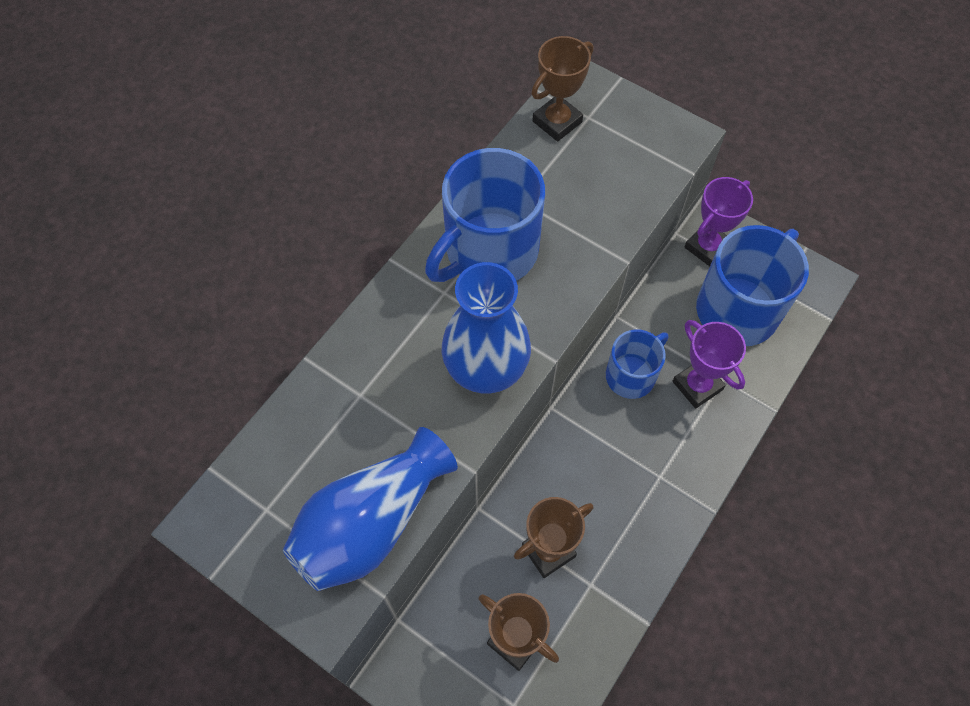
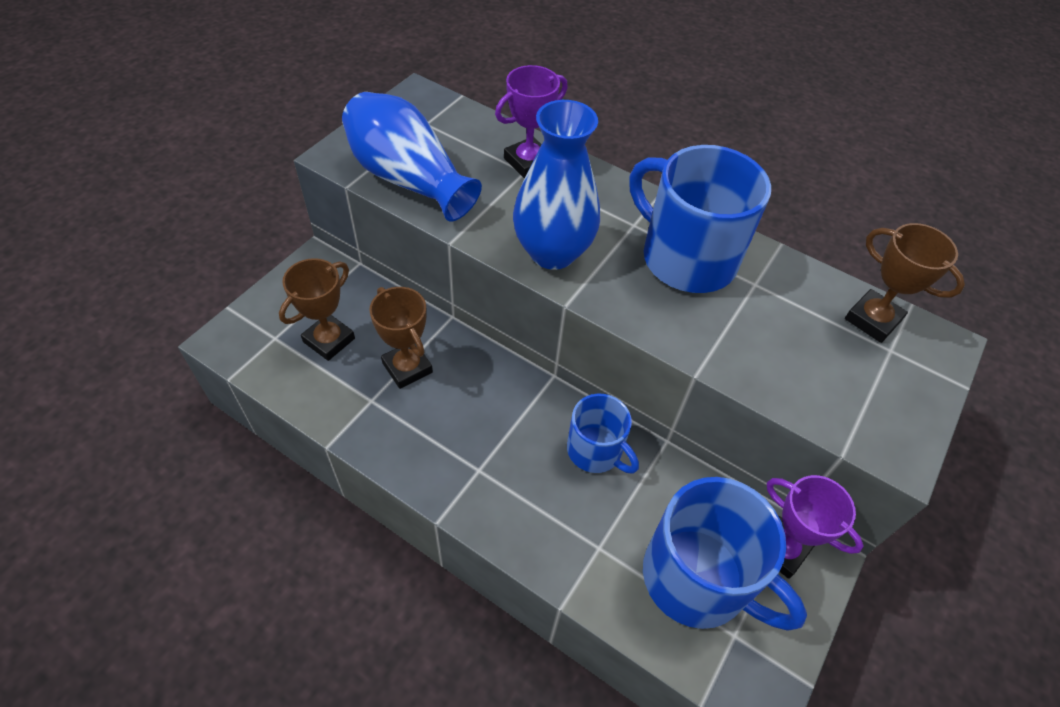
camera: 85 degrees right, 10 degrees down
(697, 385) = (588, 518): purple trophy -> purple trophy (528, 162)

